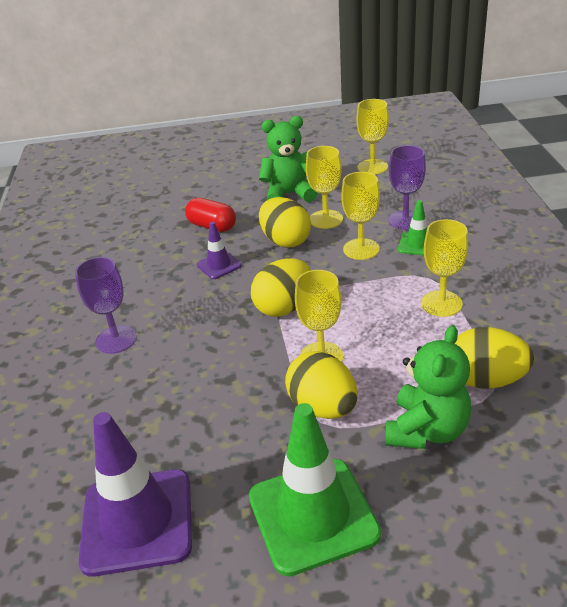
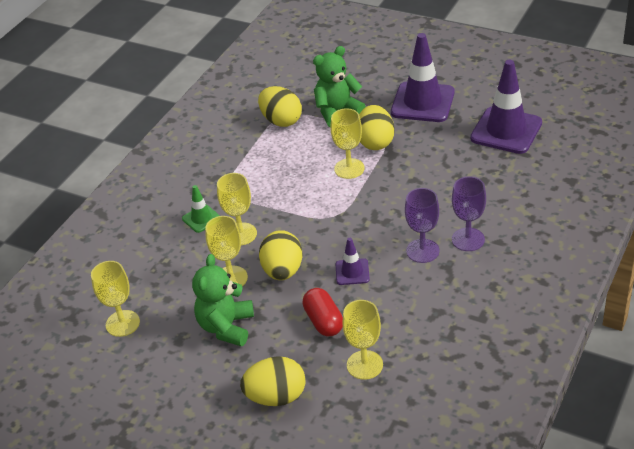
camera: 145 degrees left, 5 degrees up
(284, 307) = (339, 212): yellow egg -> yellow egg (276, 397)
(289, 194) = (226, 327): green teddy bear -> green teddy bear turned 75 degrees clockwise
(313, 515) = (422, 102): green traffic cone -> purple traffic cone
(405, 220) = (180, 245): purple goblet -> purple goblet (422, 251)
(441, 303) = (246, 169): yellow goblet -> yellow goblet (364, 365)

